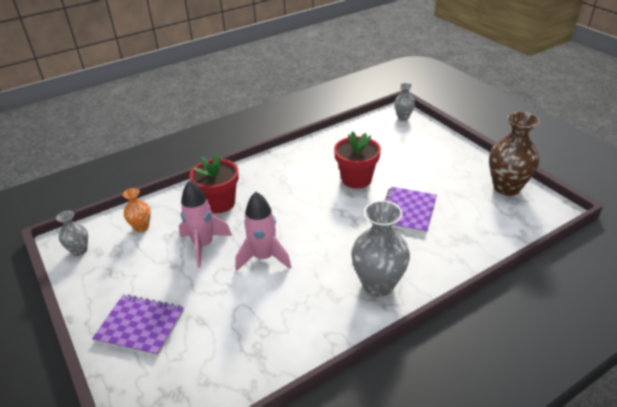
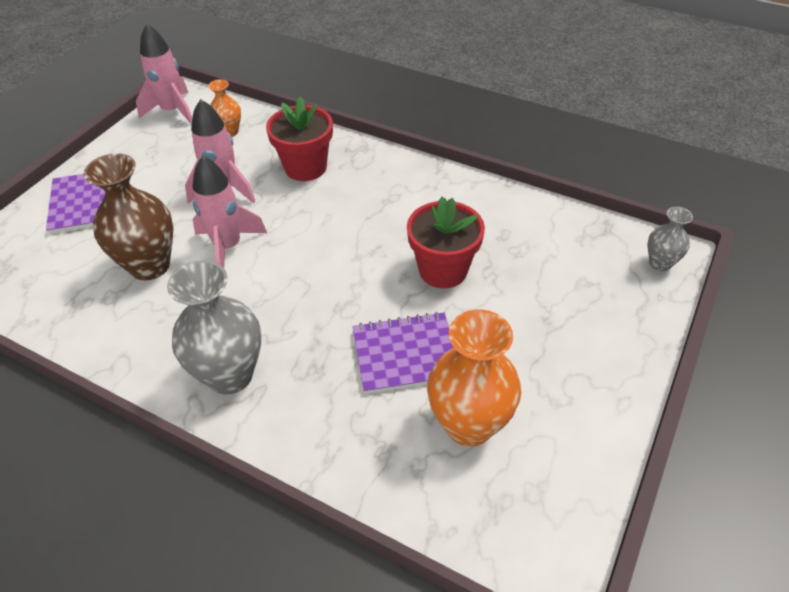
camera: 60 degrees right, 10 degrees up
(79, 250) = (173, 111): grey vase -> pink rocket
(465, 205) = (469, 425): none -> orange vase
(506, 187) = (564, 473): brown vase -> brown vase (150, 265)

